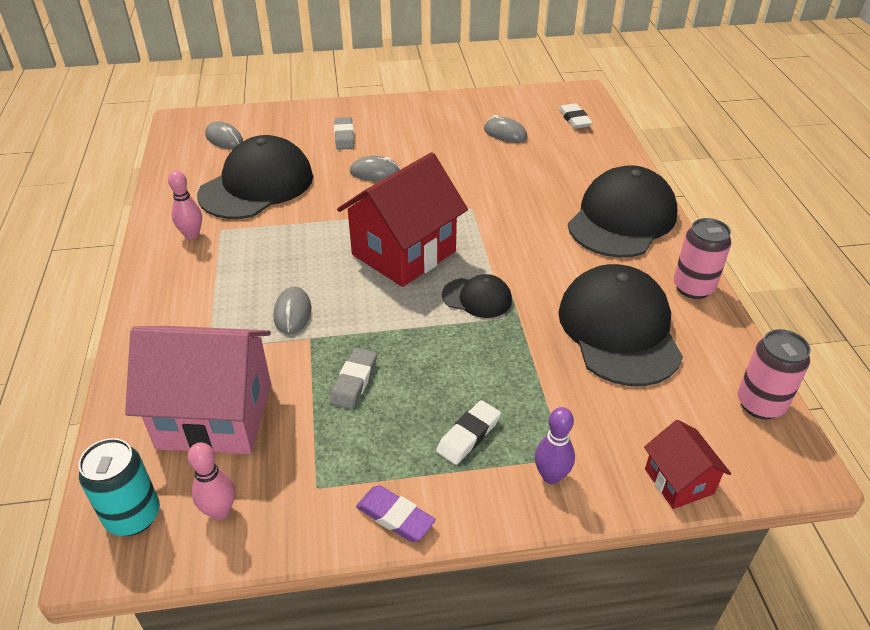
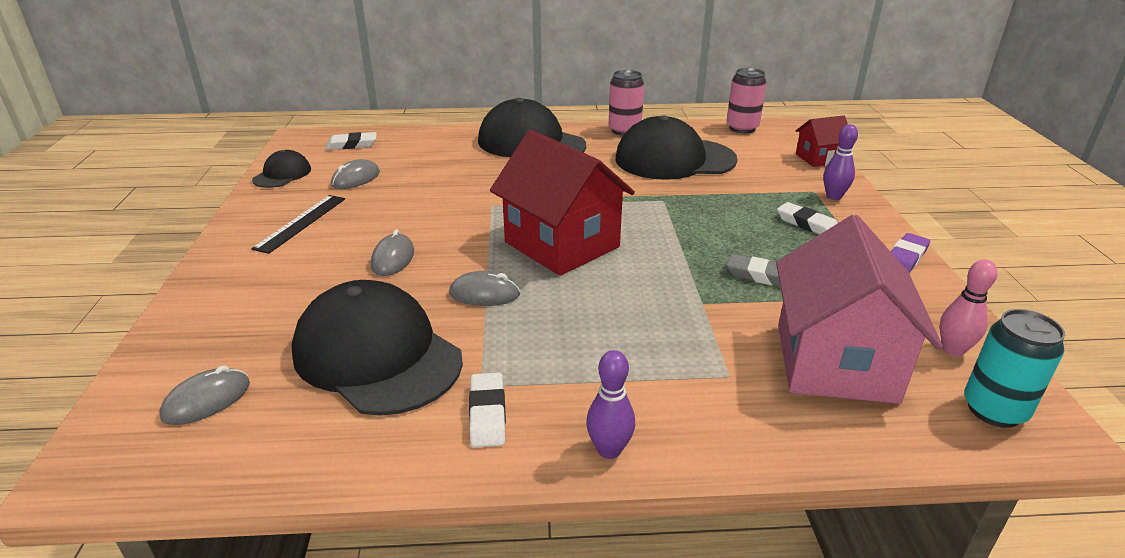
camera: 85 degrees left, 10 degrees down
(147, 286) = (609, 450): none -> purple bowling pin
(192, 235) = (487, 414): pink bowling pin -> white eraser
(292, 313) = (663, 315): grey mouse -> grey mouse (484, 294)
(344, 136) = (287, 280): grey eraser -> none
(424, 125) = (301, 223): none -> black ruler
(477, 298) = (636, 211): black cap -> black cap (282, 174)

